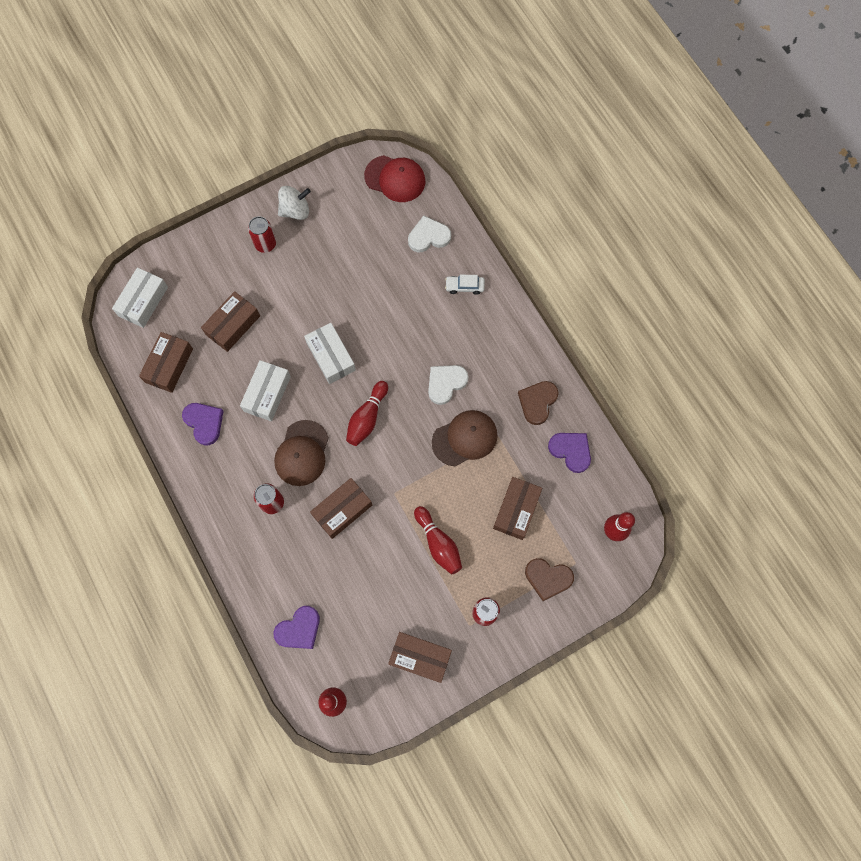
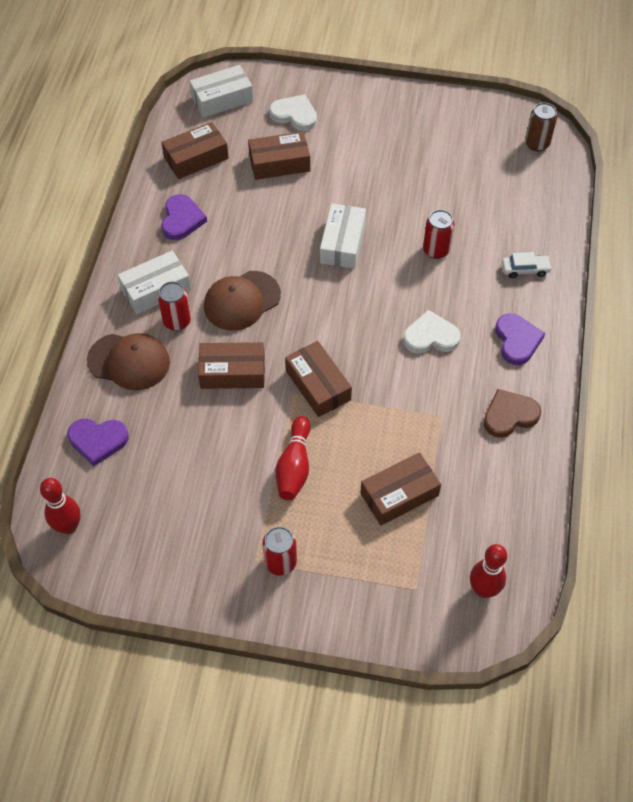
camera: 40 degrees right, 15 degrees down
(265, 244) = (368, 121): red can -> red can (436, 250)
(267, 394) = (257, 234): white box -> white box (156, 289)
(295, 211) = (419, 113): white spinning top -> none
(367, 418) = (328, 314): red bowling pin -> none
(395, 179) = (537, 144): red cap -> brown can
(420, 657) = (181, 552): brown box -> brown box (318, 385)
(428, 236) = (527, 207): white heart -> white heart (294, 115)
(464, 286) = (525, 269): white car -> white car turned 135 degrees clockwise
(465, 438) = (406, 395): brown cap -> brown cap (129, 361)
(548, 578) = (374, 580): brown heart -> none
(571, 451) = (505, 483): purple heart -> purple heart (517, 341)

